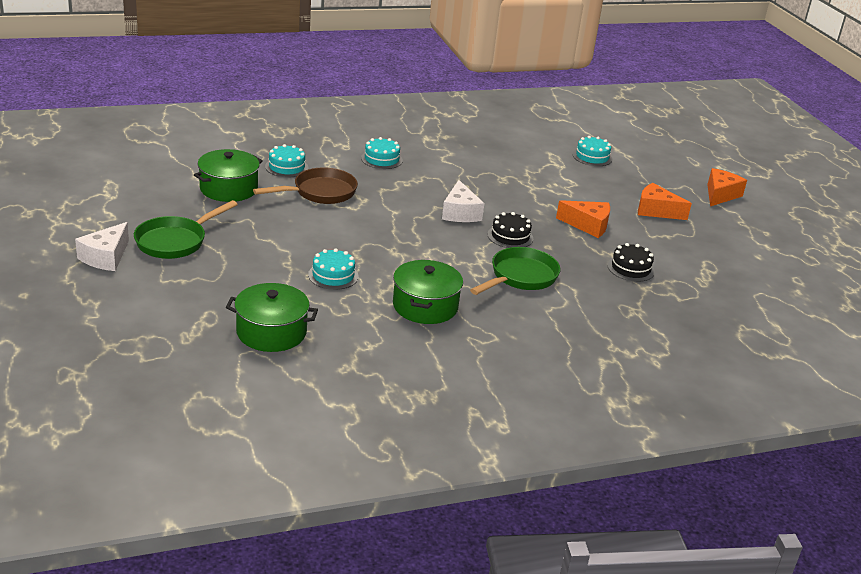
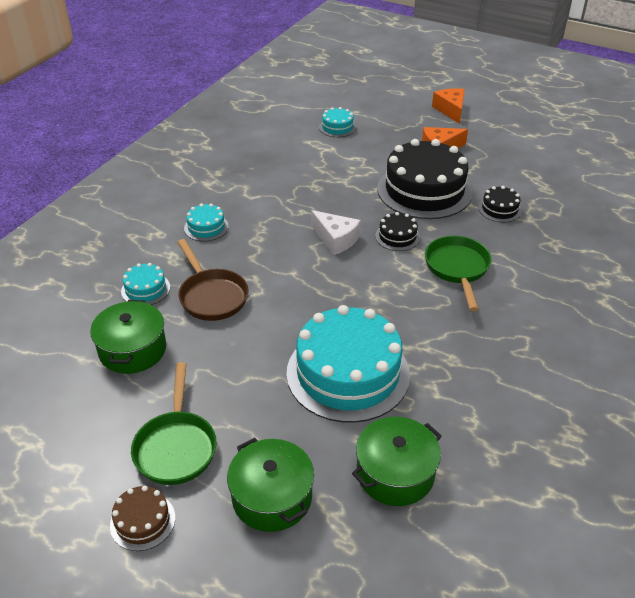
camera: 40 degrees left, 10 degrees up
(106, 257) = (142, 521): white cheese -> brown cake
(320, 192) = (211, 296): brown pan -> brown pan turned 135 degrees clockwise
(333, 275) = (348, 373): turquoise cake -> turquoise cake, size x2.27
(425, 306) = (447, 347): green pot -> green pot (272, 497)
(588, 225) = (424, 190): orange cheese -> black cake

